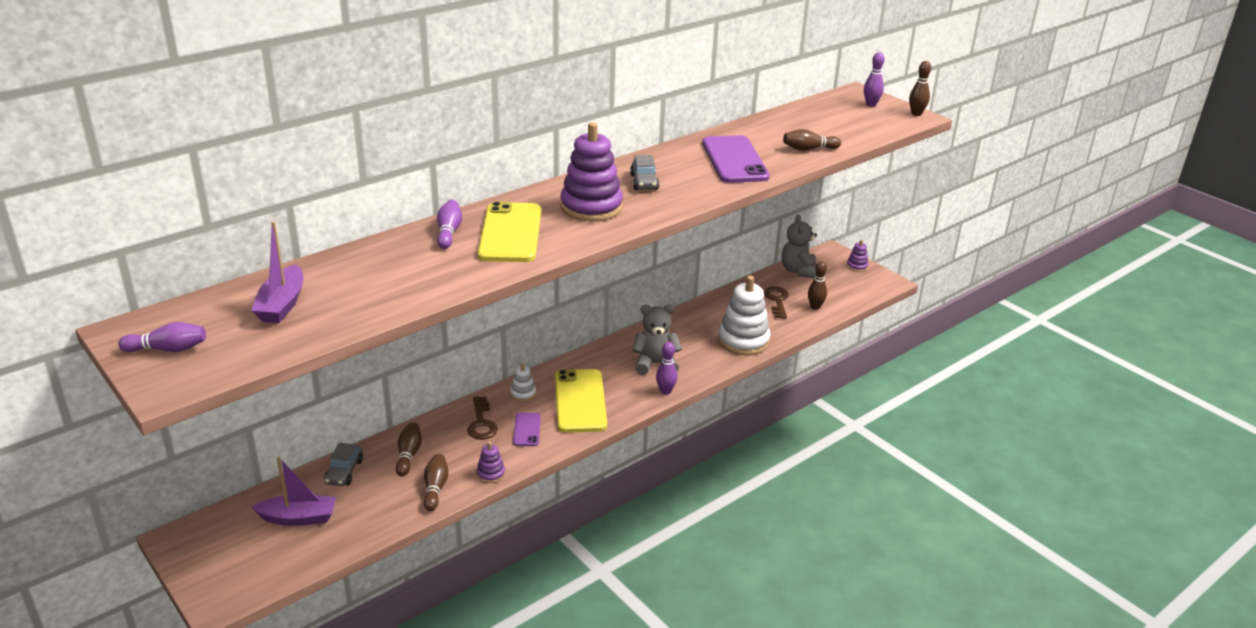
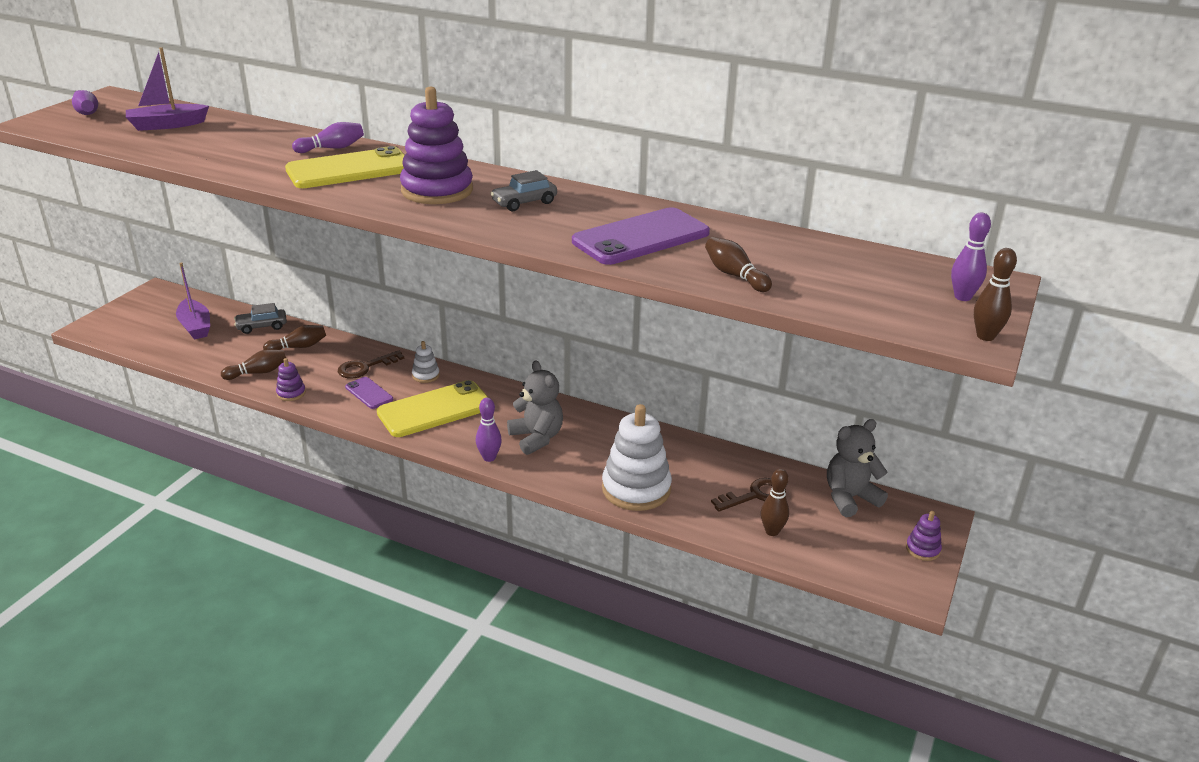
camera: 65 degrees right, 0 degrees up
(527, 429) = (369, 393): purple phone -> purple phone turned 75 degrees clockwise

